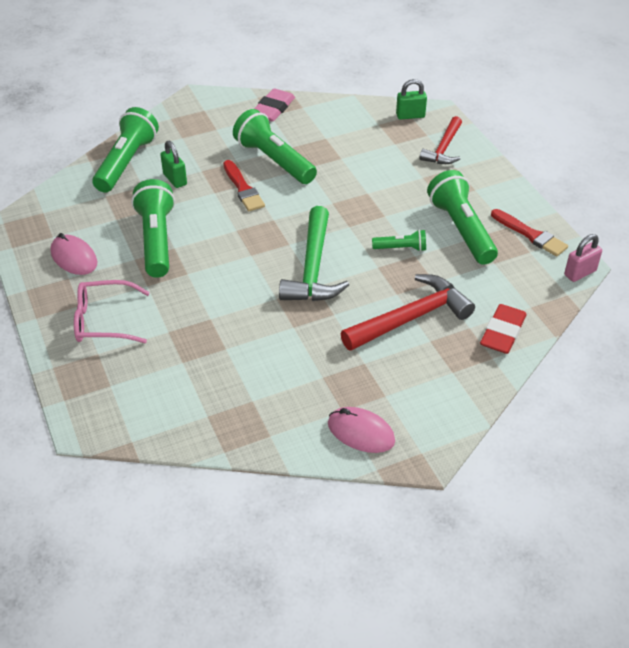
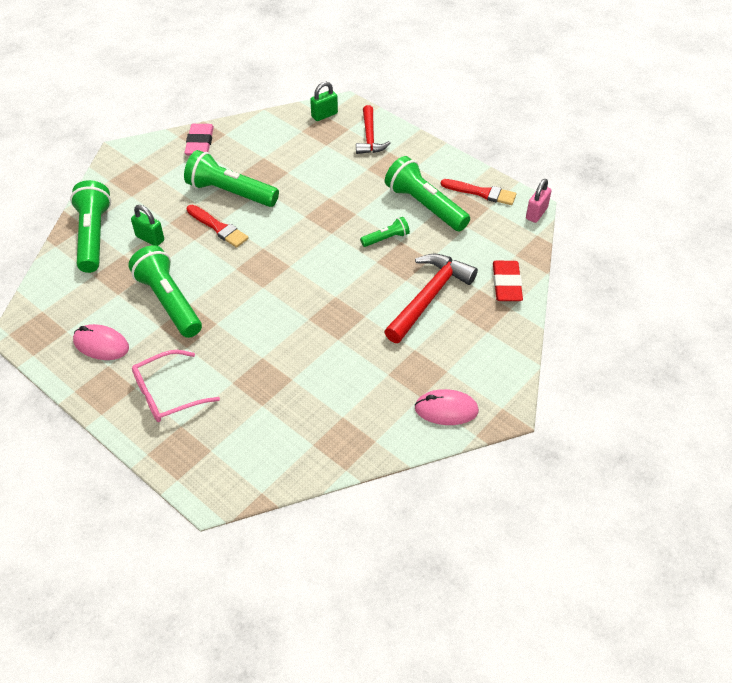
camera: 25 degrees left, 5 degrees up
(313, 268) = (324, 281): green hammer -> none

